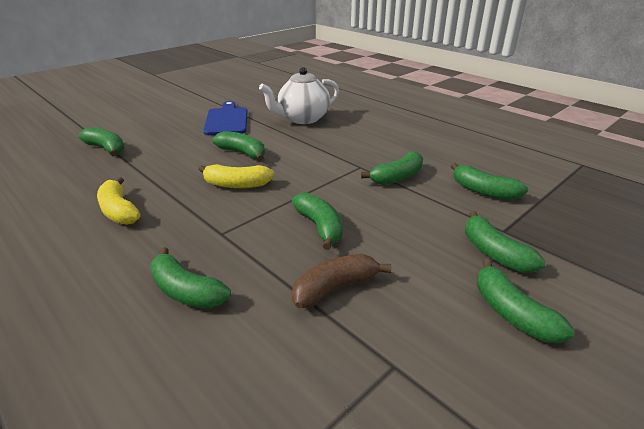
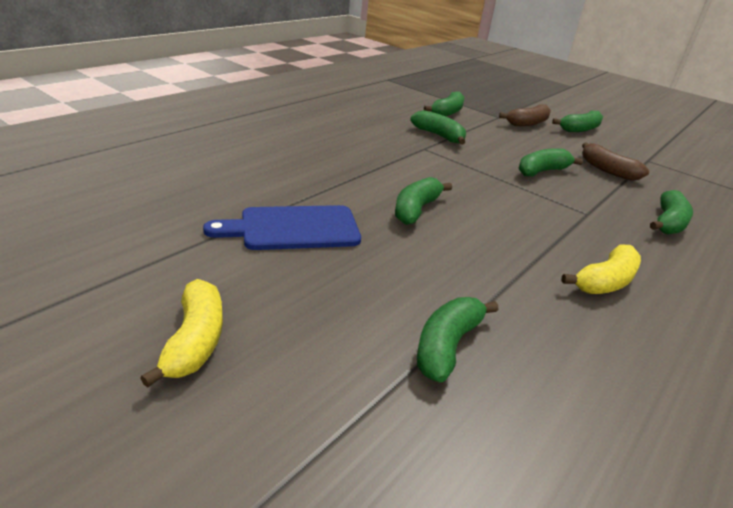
camera: 100 degrees left, 0 degrees up
(237, 184) = (498, 210): yellow banana -> yellow banana (195, 341)
(302, 119) = (288, 169): white teapot -> none
(494, 253) = (527, 123): green banana -> brown banana

